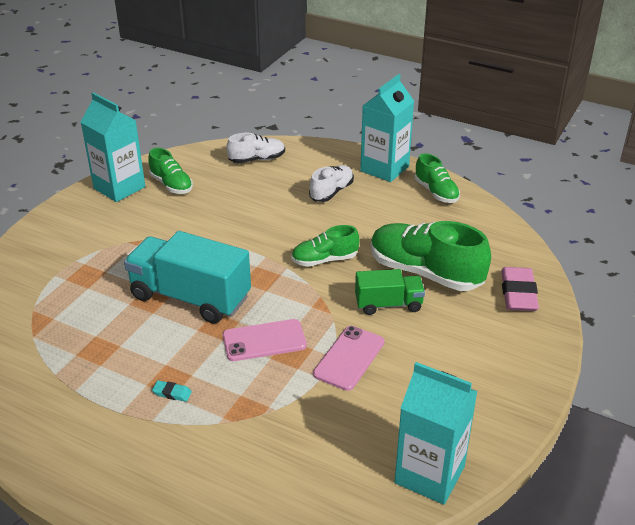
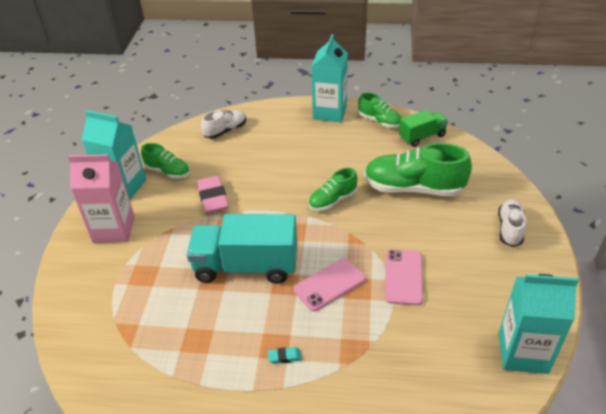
camera: 20 degrees left, 5 degrees up
(84, 225) = (114, 229): none -> pink carton
(331, 192) = (302, 142): white shoe -> white shoe (510, 229)
(388, 304) = (403, 223): green truck -> green truck (422, 136)
(518, 294) = (488, 185): pink eraser -> pink eraser (213, 197)

